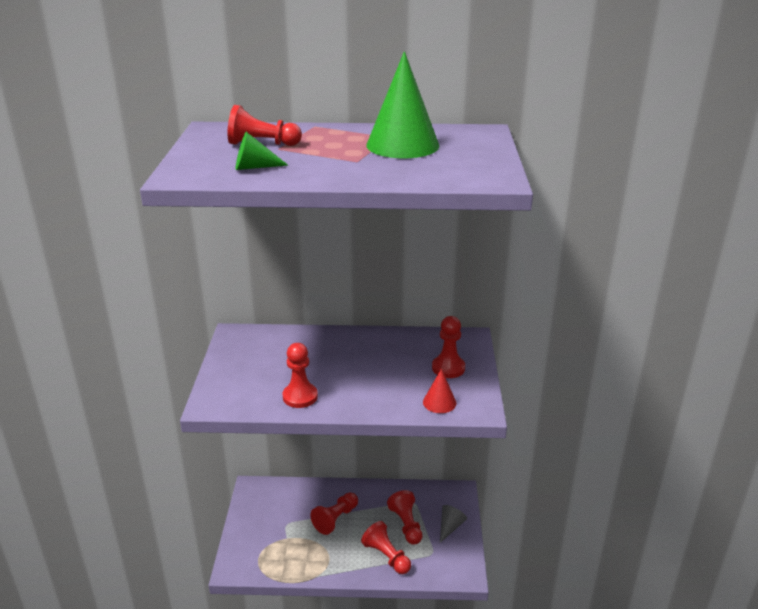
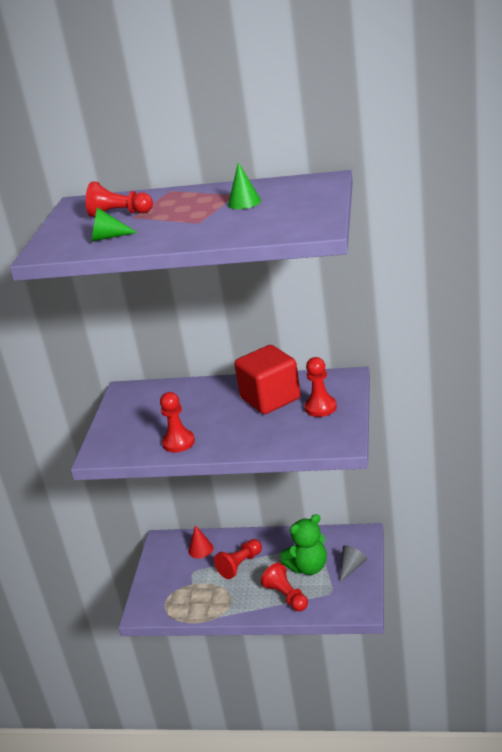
camera: 10 degrees right, 0 degrees up
(393, 354) = (270, 398): none -> red cube
(402, 145) = (244, 202): green cone -> green cone, size x0.50
(406, 524) = (308, 567): red pawn -> green teddy bear
(439, 402) = (306, 439): red cone -> red cone (200, 549)

